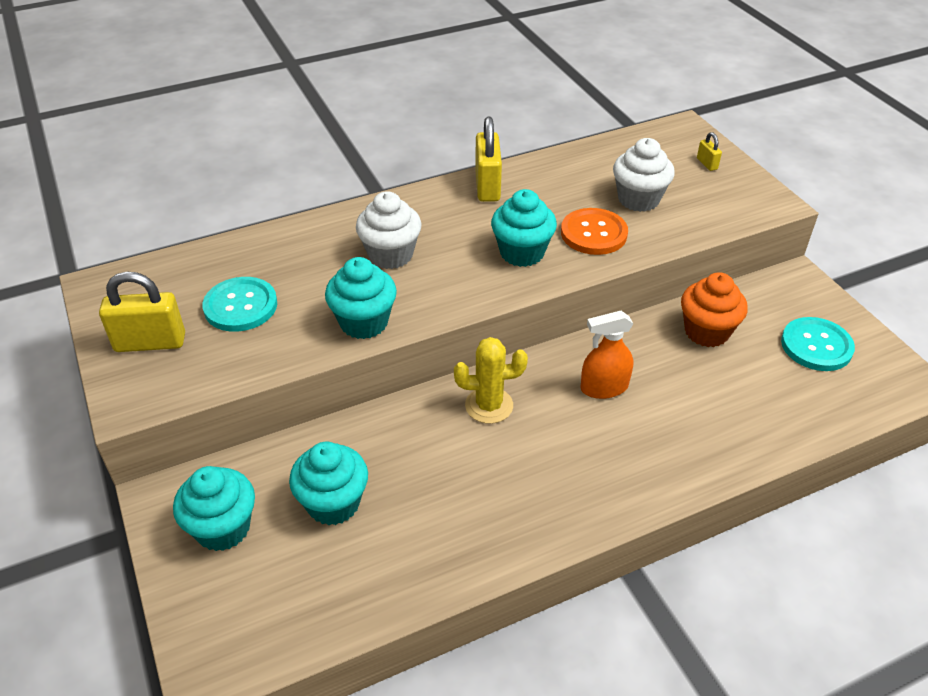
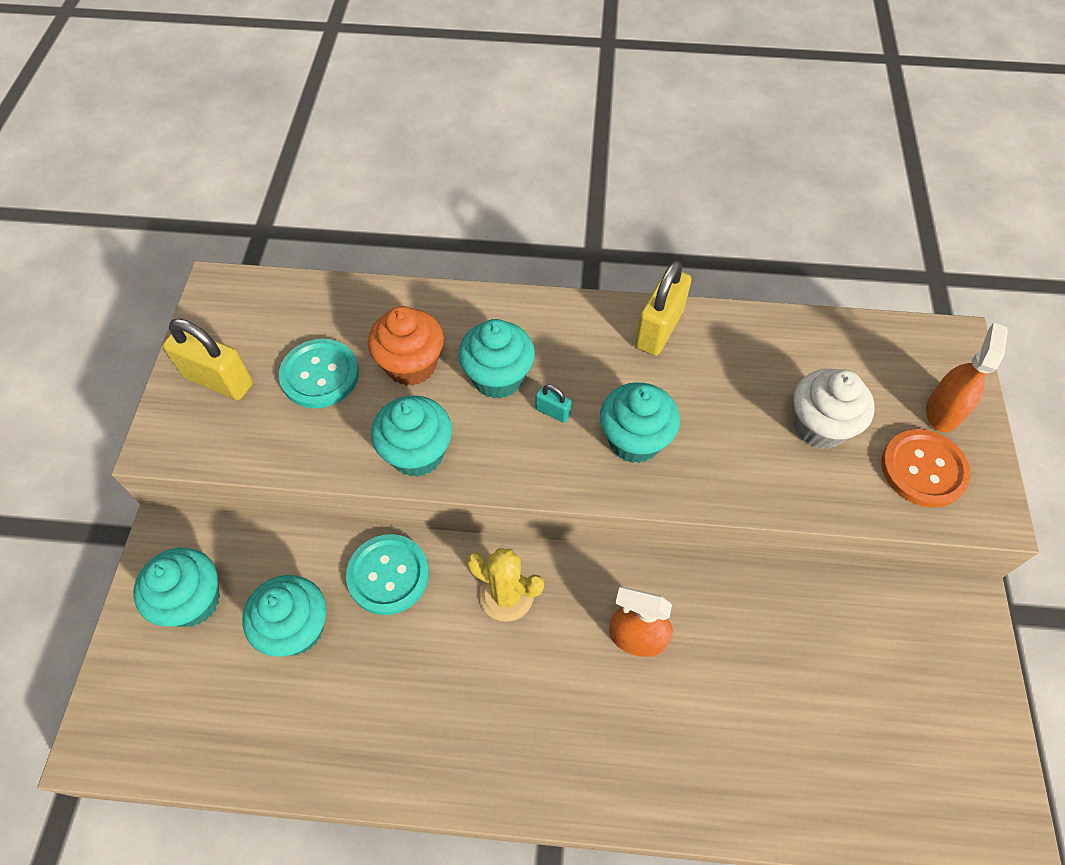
camera: 30 degrees right, 15 degrees up
(390, 255) = (498, 377): white cupcake -> turquoise cupcake
(449, 259) = (553, 412): none -> turquoise padlock
(593, 233) = (732, 451): orange button -> orange button (923, 469)
(706, 332) = (801, 625): orange cupcake -> orange cupcake (411, 365)
(707, 164) = (943, 411): yellow padlock -> orange spray bottle
(816, 346) = (921, 715): turquoise button -> turquoise button (388, 575)

